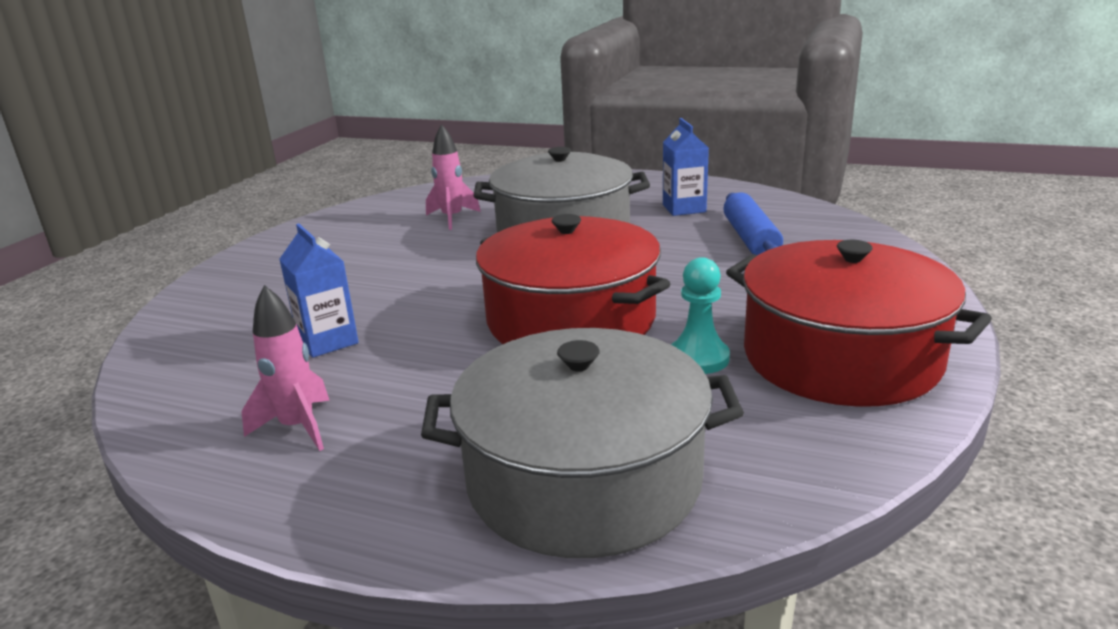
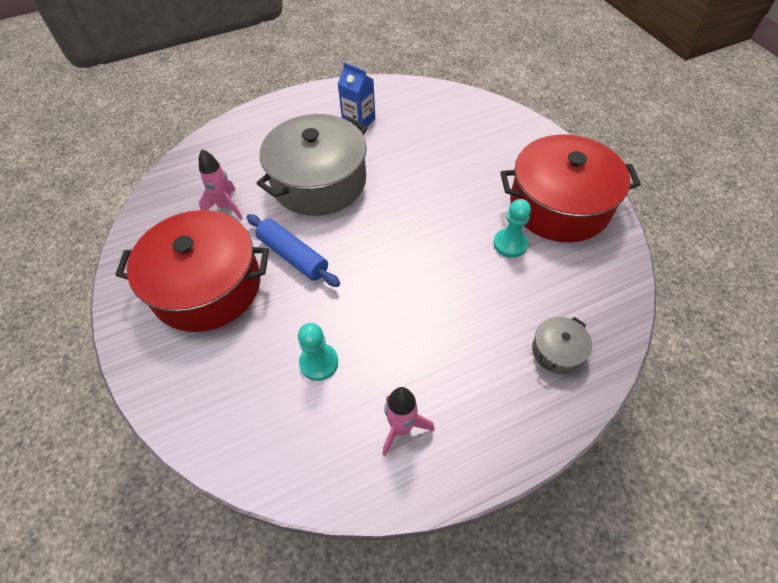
camera: 45 degrees left, 30 degrees up
(328, 341) = (319, 362): blue carton -> turquoise pawn
(571, 319) = (422, 255): red pot -> red pot (207, 286)
(584, 479) = (557, 351): grey pot -> grey pot, size x0.43
(750, 239) = (426, 133): blue rolling pin -> blue rolling pin (293, 256)

